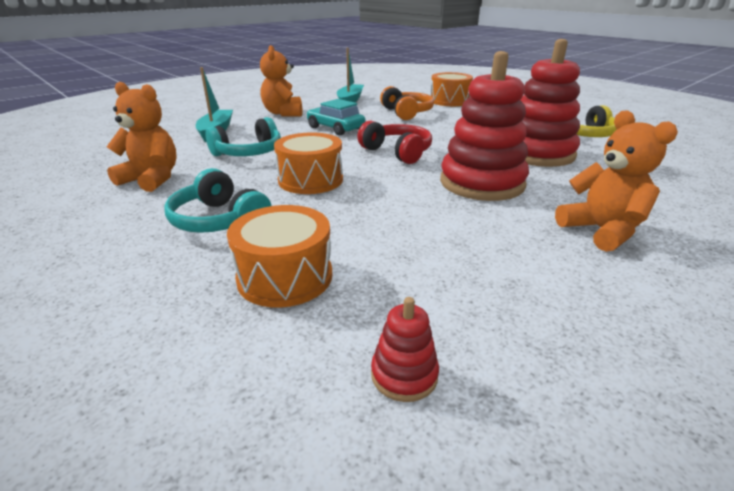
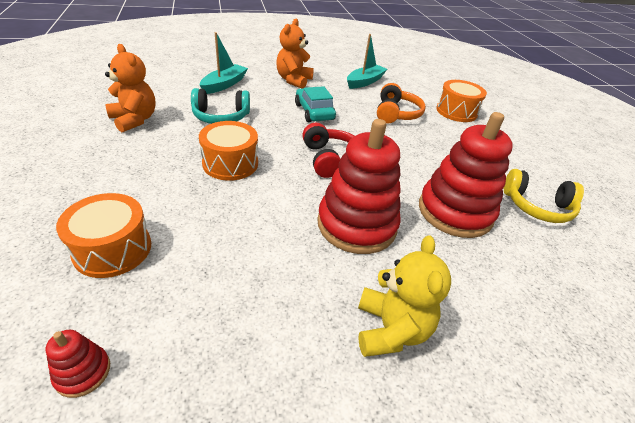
camera: 25 degrees right, 10 degrees up
(219, 220) = (131, 178): turquoise headphones -> none
(601, 231) = (390, 329): orange teddy bear -> yellow teddy bear

